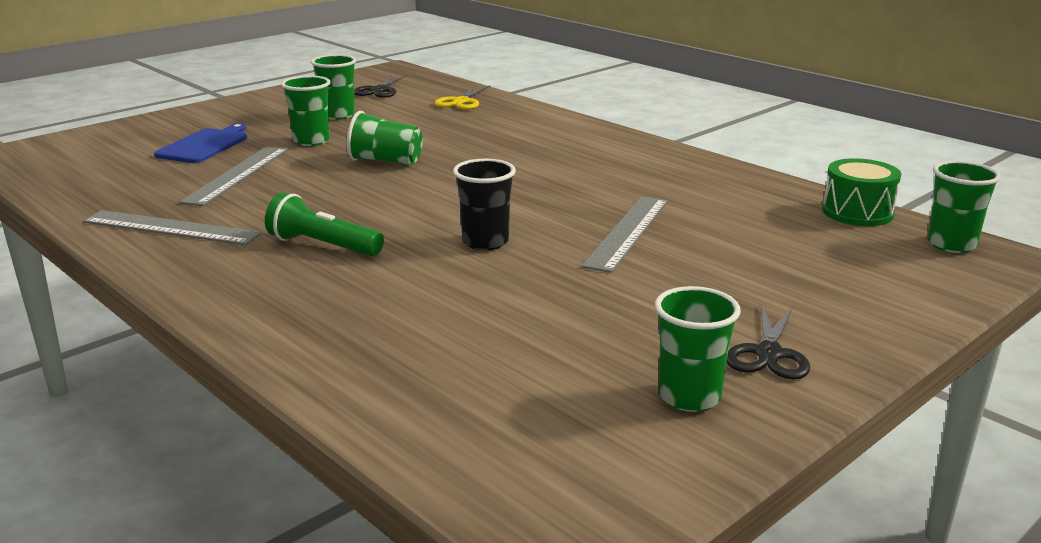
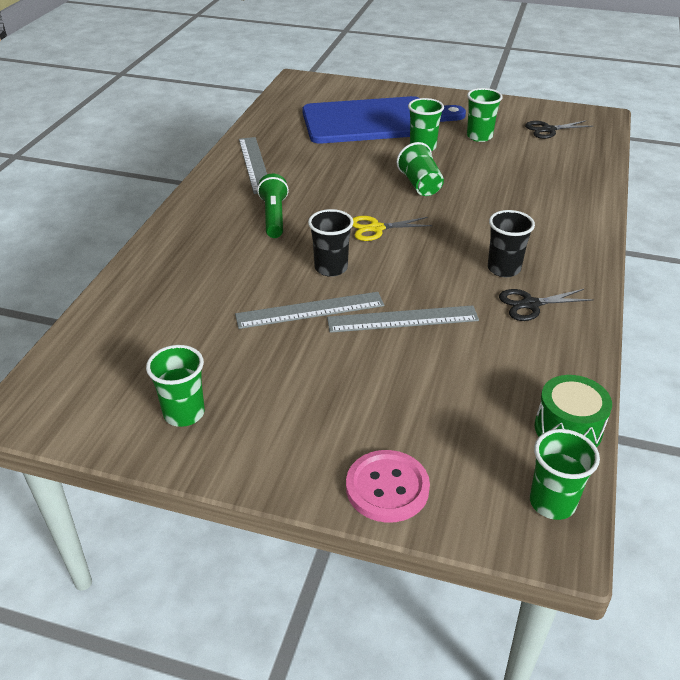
camera: 60 degrees right, 15 degrees up
(204, 145) = (374, 121): blue cutting board -> blue cutting board, size x2.12
(237, 175) = (343, 149): grey ruler -> grey ruler (310, 310)
(461, 102) = (571, 167): yellow scissors -> yellow scissors (376, 228)
(594, 170) = (504, 269): none -> black cup
(769, 354) = (262, 435): black scissors -> black scissors (530, 304)
(897, 308) = (387, 488): none -> pink button

